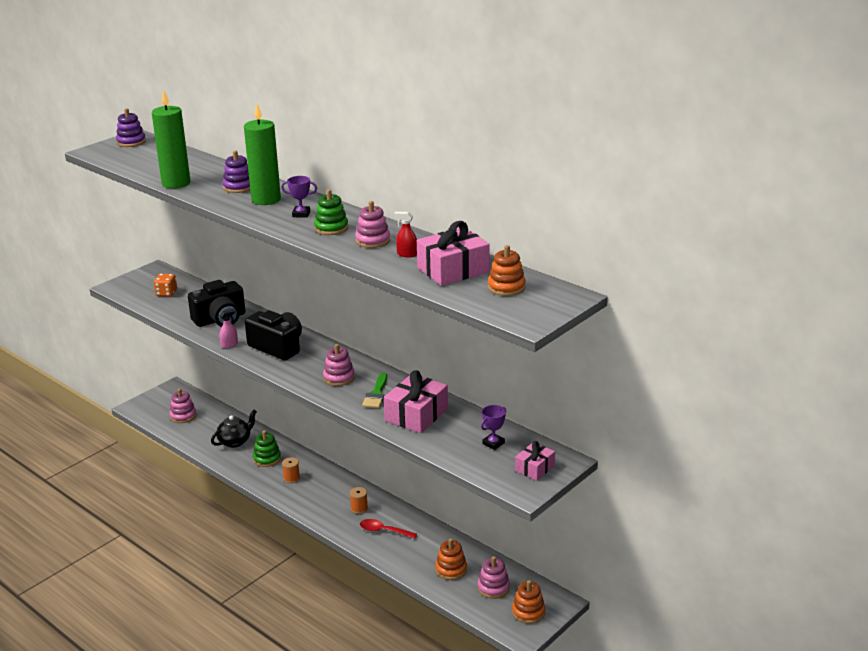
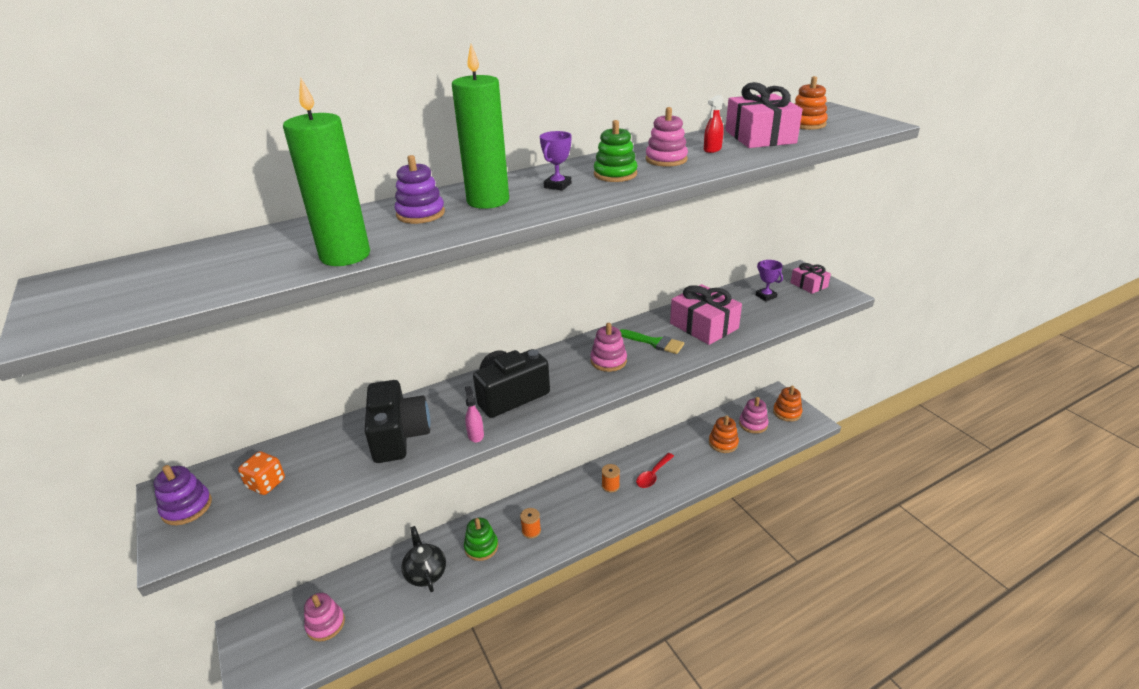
camera: 70 degrees left, 5 degrees up
(131, 142) = (79, 287): purple stacking toy -> purple stacking toy (187, 507)

